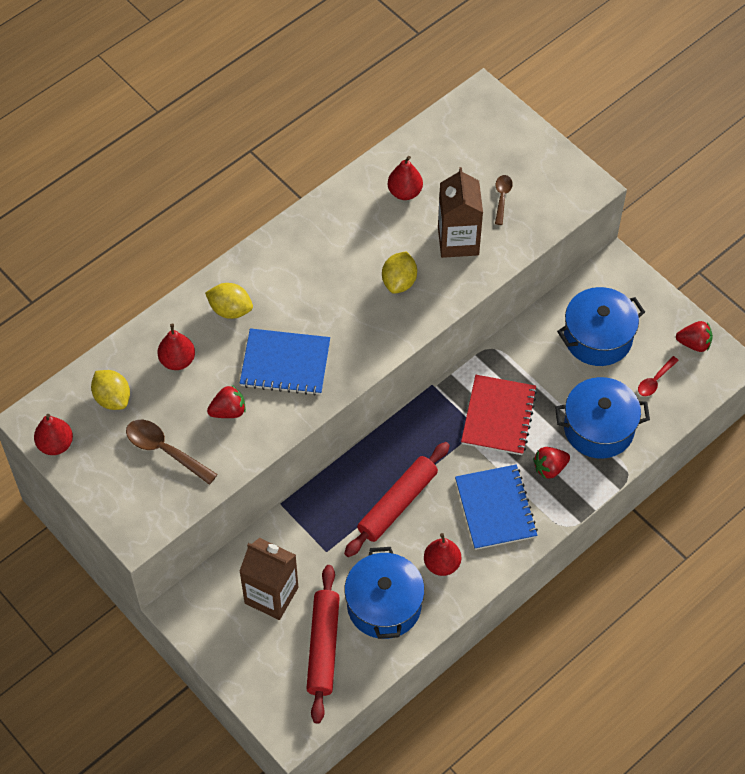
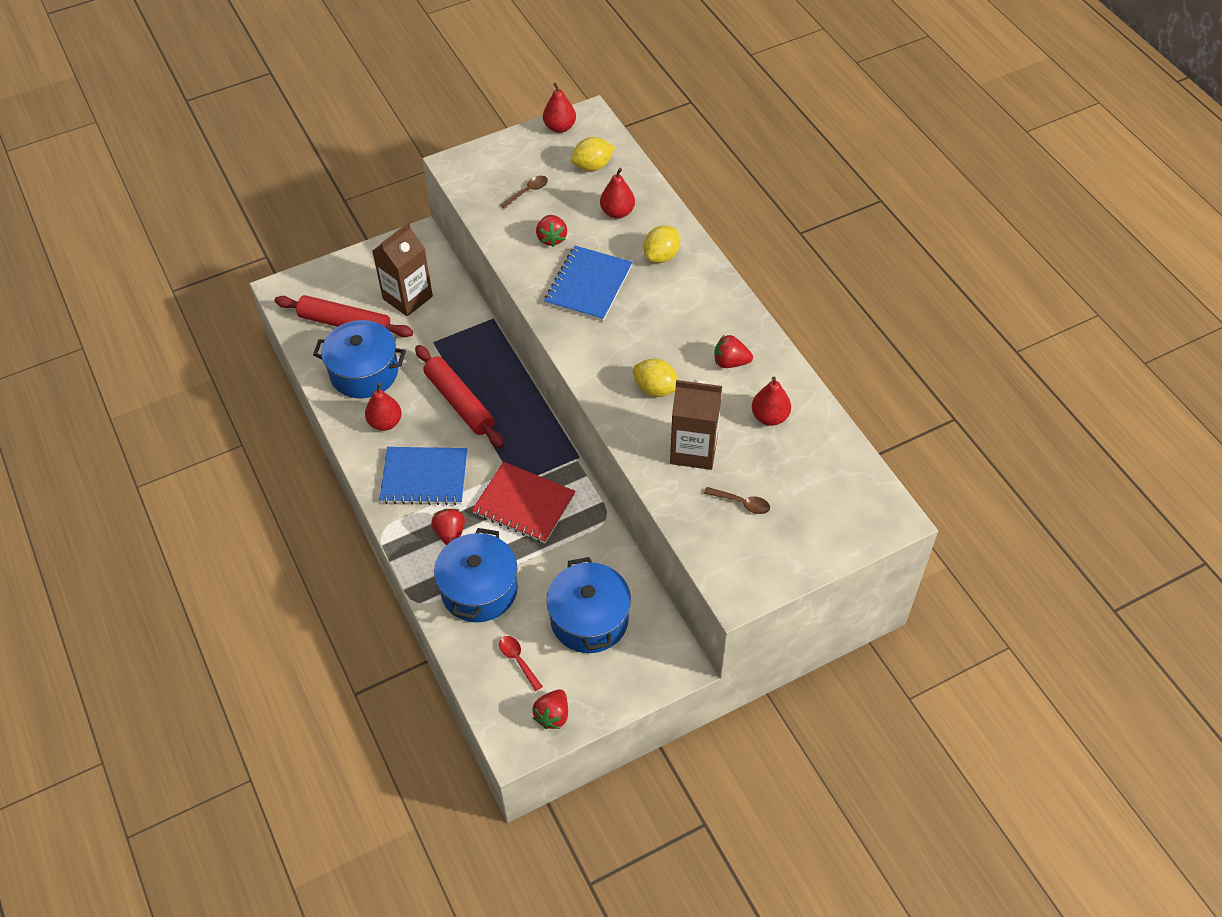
camera: 105 degrees right, 5 degrees down
(165, 450) = (527, 192): brown spoon -> brown spoon, size x0.60
(351, 231) = (730, 362): none -> red strawberry

